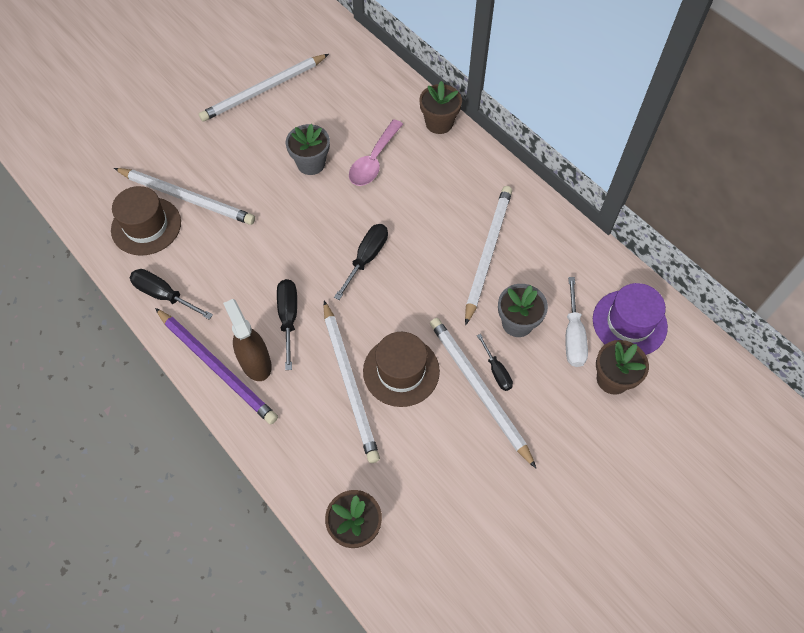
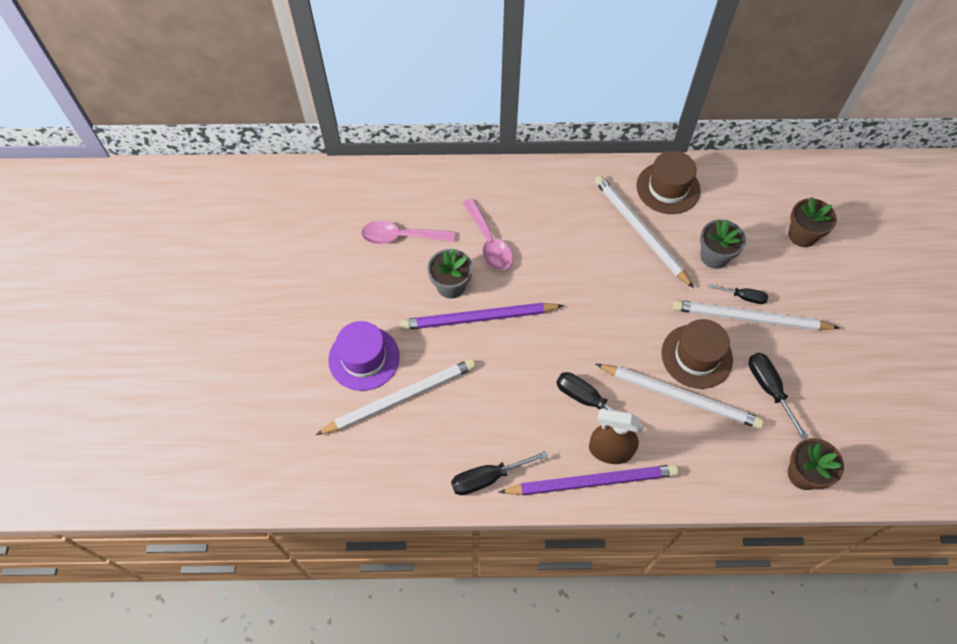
camera: 50 degrees left, 0 degrees up
(146, 226) = (401, 448): brown hat -> brown hat (668, 188)
(264, 90) = (340, 267): white pencil -> none
(298, 199) = (479, 318): none -> purple pencil
(325, 106) = (401, 237): none -> pink spoon
(366, 258) = (577, 310): black screwdriver -> black screwdriver (769, 389)
(439, 123) = (493, 176): brown flower pot -> none
(573, 336) = (751, 232): white screwdriver -> none
(629, 323) = (766, 193): purple hat -> purple hat (364, 358)

